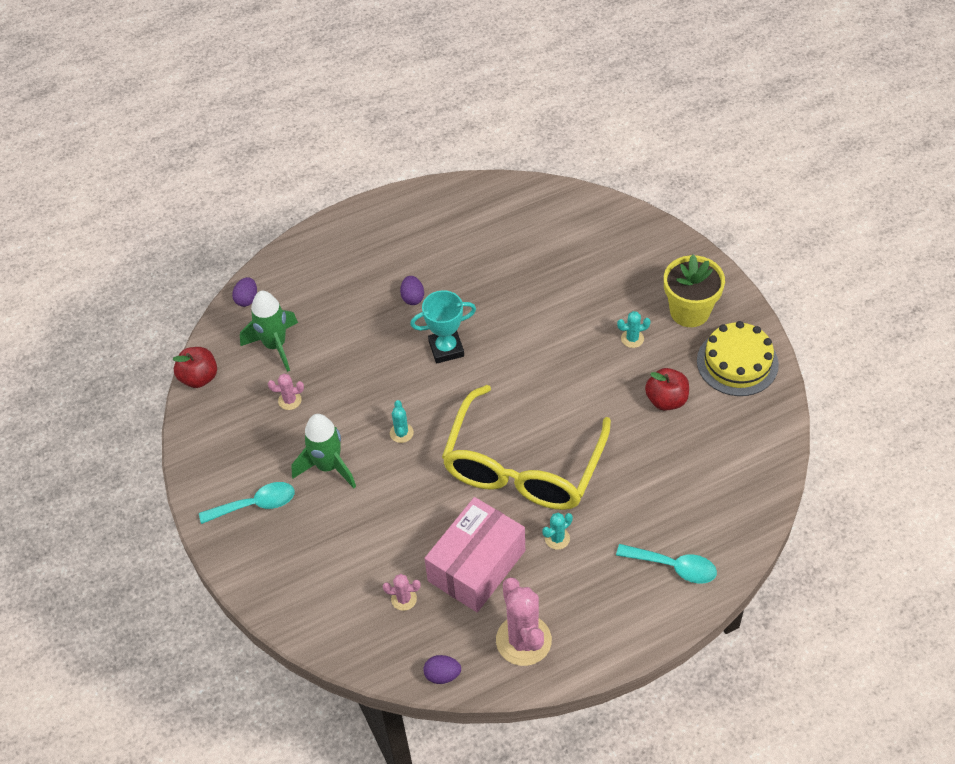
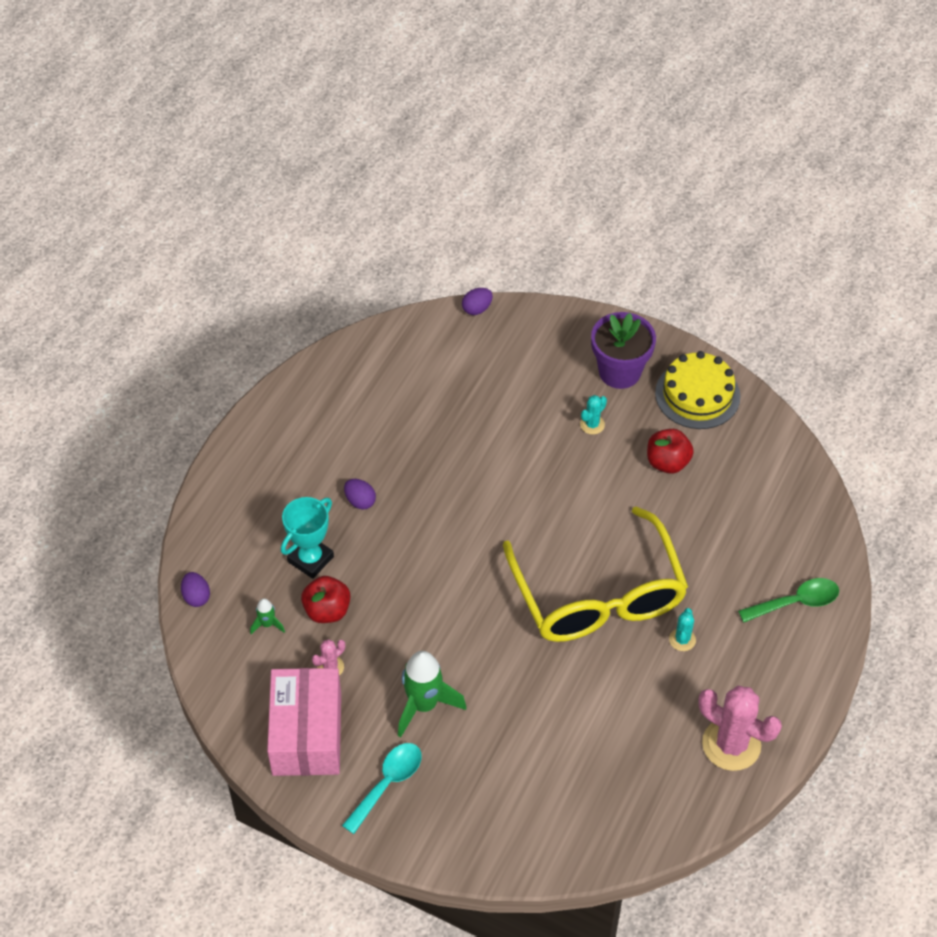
camera: 40 degrees left, 0 degrees up
(199, 377) = (219, 700): red apple -> red apple (327, 610)
(275, 345) = (267, 624): green rocket -> green rocket, size x0.48
(401, 433) = (464, 632): turquoise cactus -> none
(404, 599) = (600, 777): pink cactus -> none
(442, 675) = (691, 819): purple egg -> purple egg (477, 309)
(446, 349) = (435, 530): turquoise trophy -> turquoise trophy (310, 559)
(476, 566) = (636, 707): pink box -> pink box (307, 734)
(673, 567) = (796, 602): turquoise spoon -> green spoon
(689, 311) = (619, 372): yellow flower pot -> purple flower pot

